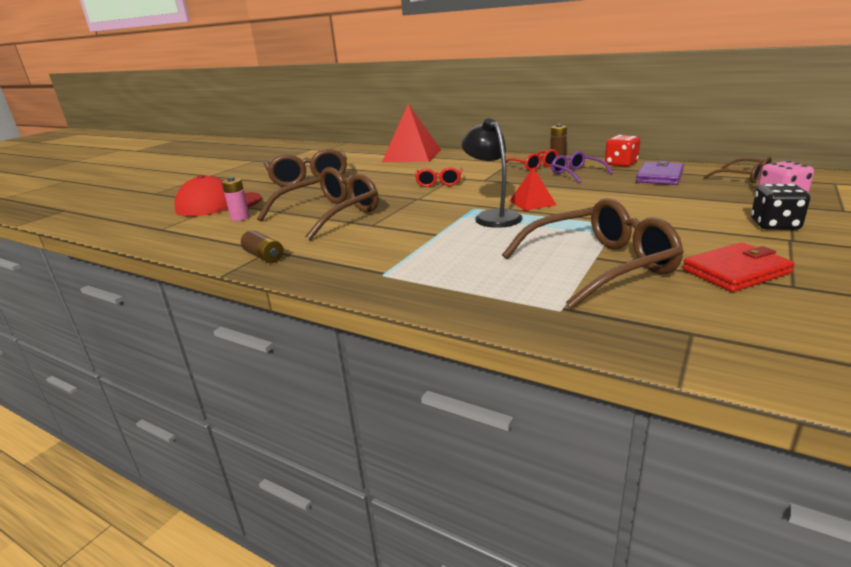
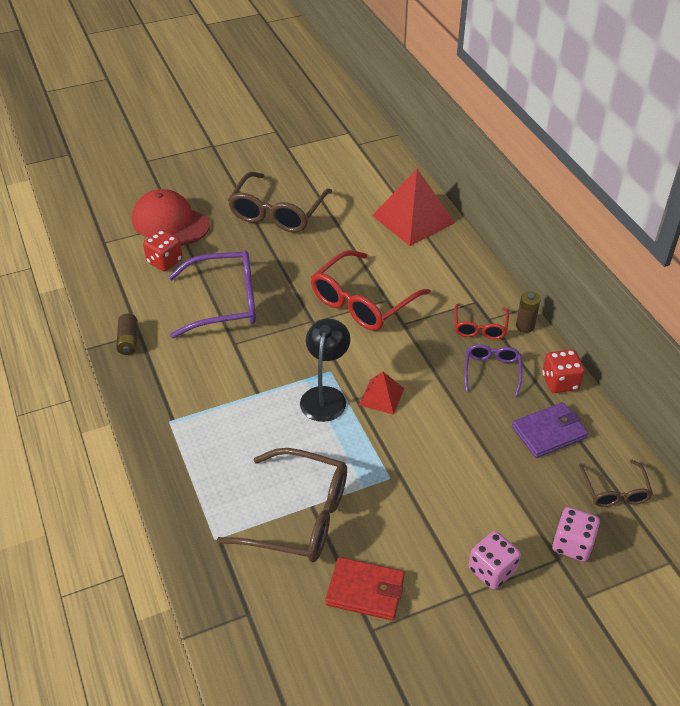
camera: 35 degrees right, 20 degrees up
(240, 218) = (164, 261): pink battery -> red dice
(330, 214) = (225, 302): brown glasses -> purple glasses
(439, 182) = (362, 302): red glasses -> red glasses, size x1.86
(774, 225) = (492, 570): black dice -> pink dice

